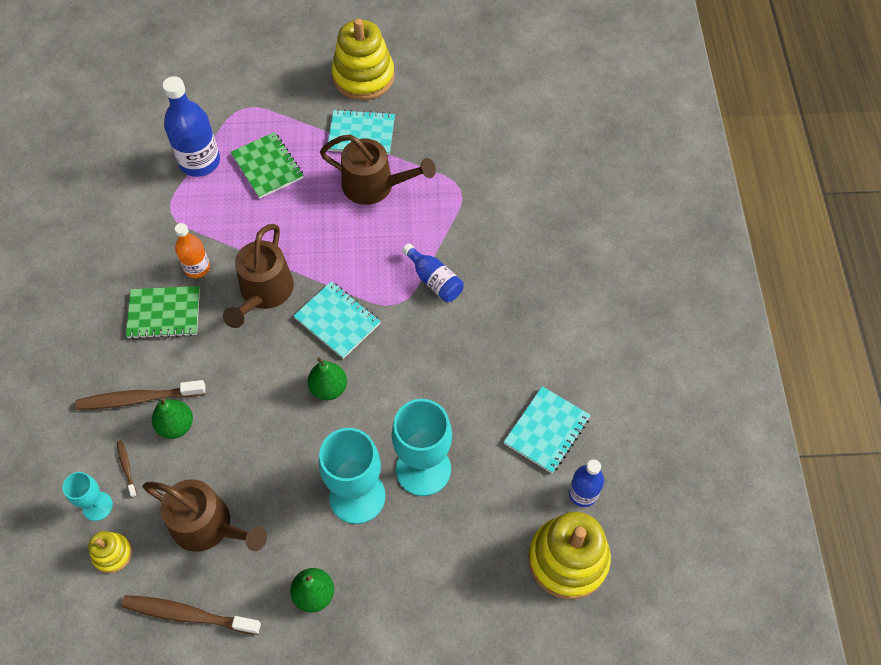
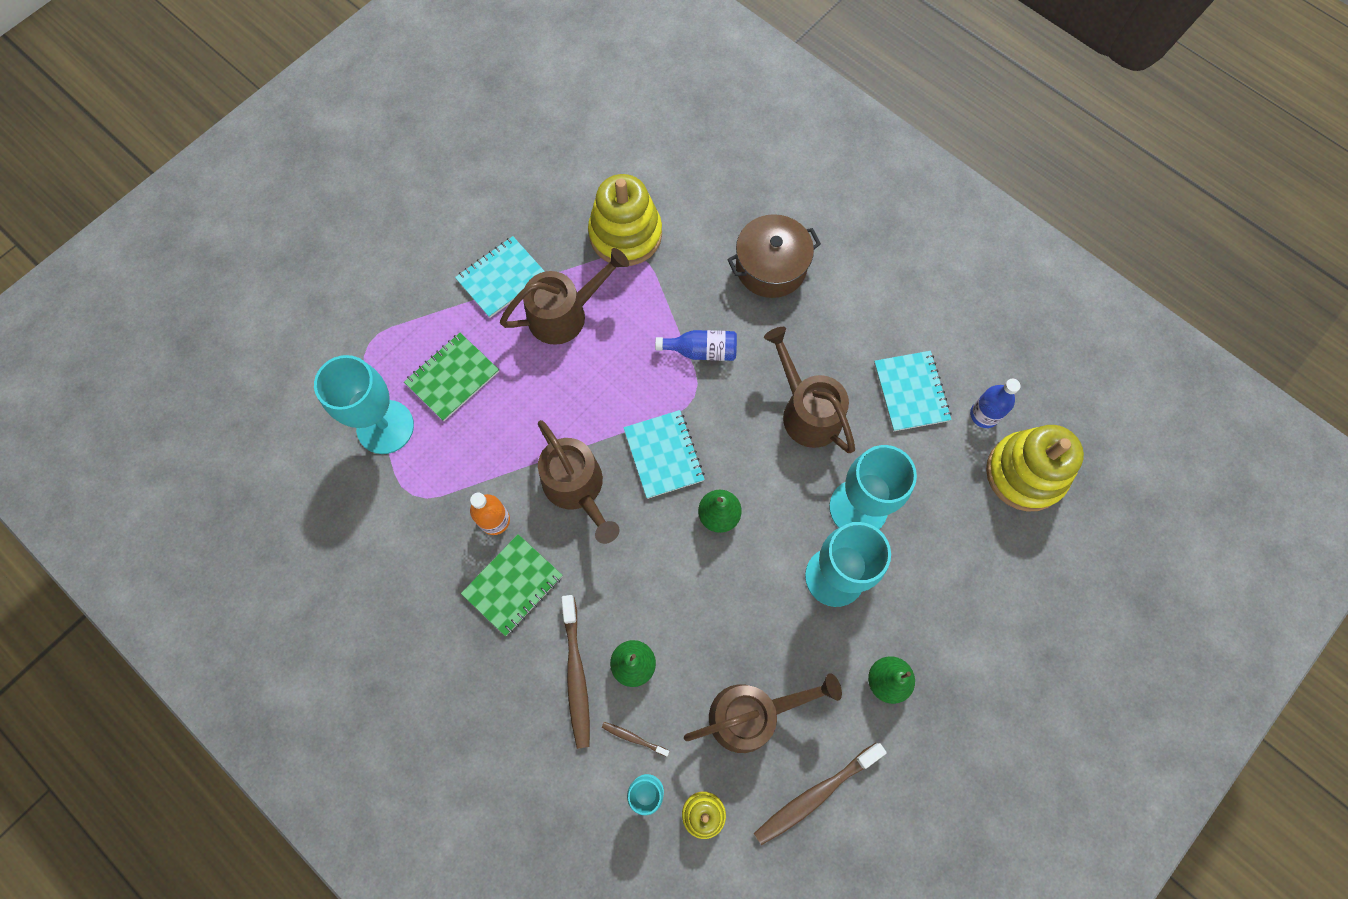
camera: 45 degrees left, 10 degrees up
(138, 399) = (576, 675): brown toothbrush -> brown toothbrush turned 45 degrees counterclockwise
(199, 161) = (385, 427): blue bottle -> turquoise goblet
(267, 166) = (452, 378): green notebook -> green notebook turned 60 degrees counterclockwise
(337, 321) = (663, 455): turquoise notebook -> turquoise notebook turned 75 degrees clockwise
(363, 77) = (445, 225): yellow stacking toy -> yellow stacking toy (625, 234)
(460, 377) = (806, 410): none -> brown watering can
(541, 268) = (771, 267): none -> brown pot

